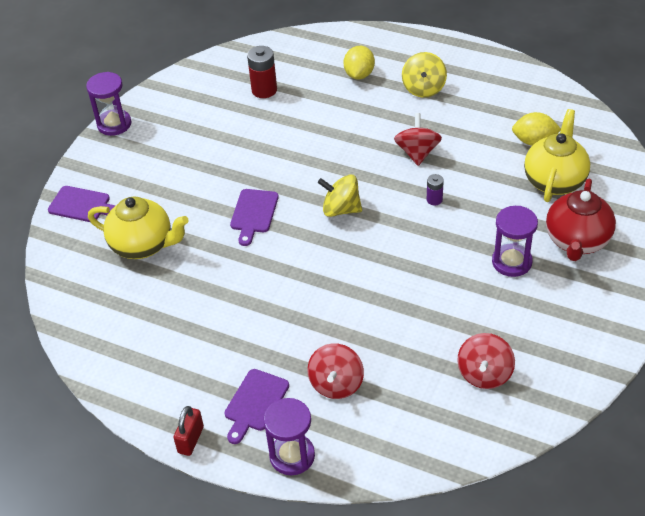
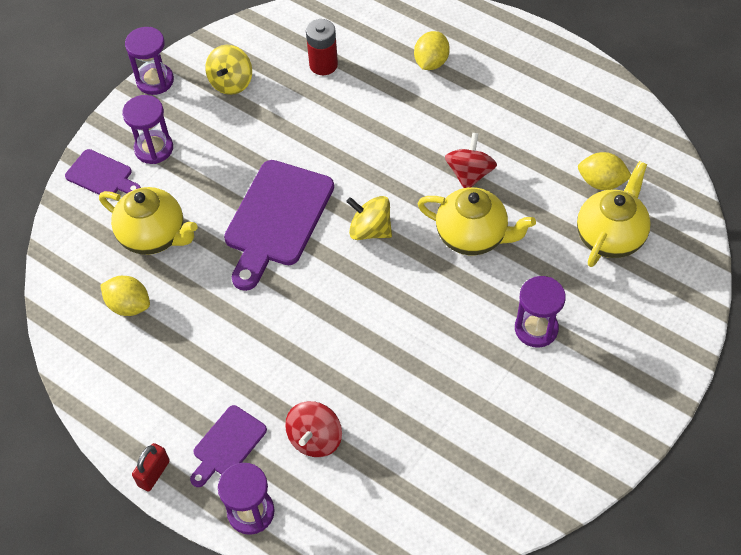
camera: 10 degrees right, 10 degrees up
(126, 177) = (154, 148): none -> purple hourglass
(133, 305) = (129, 305): none -> yellow lemon
(254, 214) = (277, 218): purple cutting board -> purple cutting board, size x1.87
(423, 88) = (497, 92): yellow spinning top -> yellow spinning top (231, 82)
(434, 200) = (473, 236): purple battery -> yellow teapot
(484, 374) = (471, 457): red spinning top -> none
(577, 241) = (613, 317): red teapot -> none

